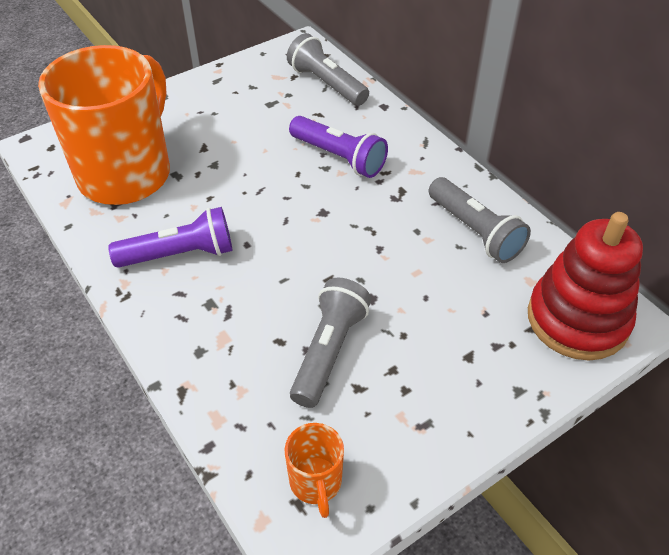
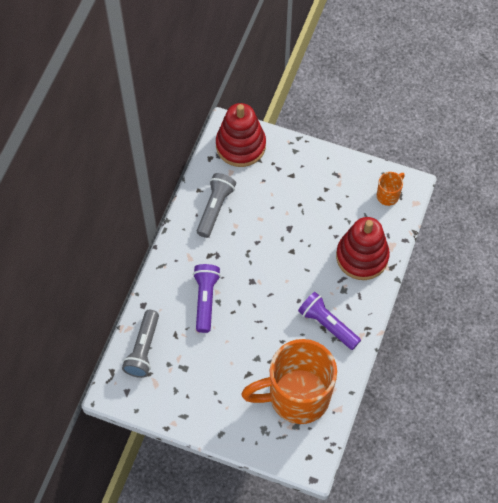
camera: 125 degrees left, 15 degrees up
(238, 361) = (362, 256): none -> red stacking toy
(329, 351) = (330, 226): grey flashlight -> none

